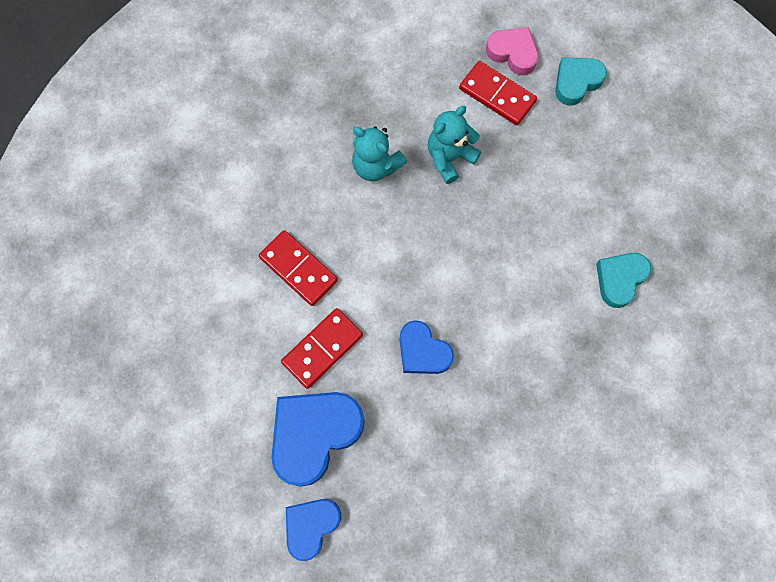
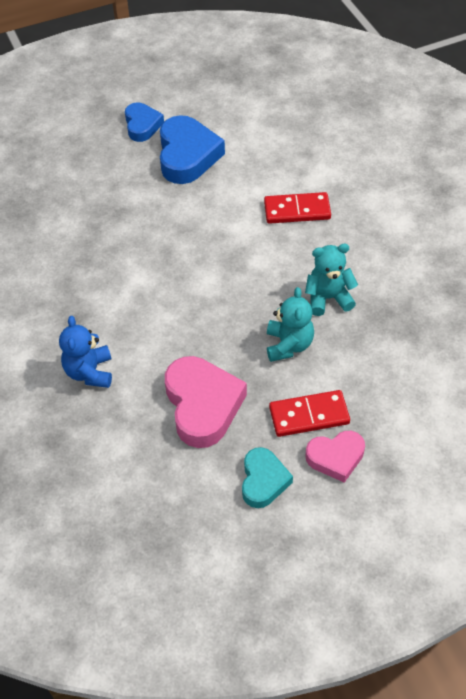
camera: 135 degrees right, 20 degrees down
(322, 349) = (232, 189): red domino -> none
(422, 351) = (173, 233): blue heart -> none
(562, 171) = (202, 405): none -> pink heart
(619, 279) = (90, 372): turquoise heart -> blue teddy bear

